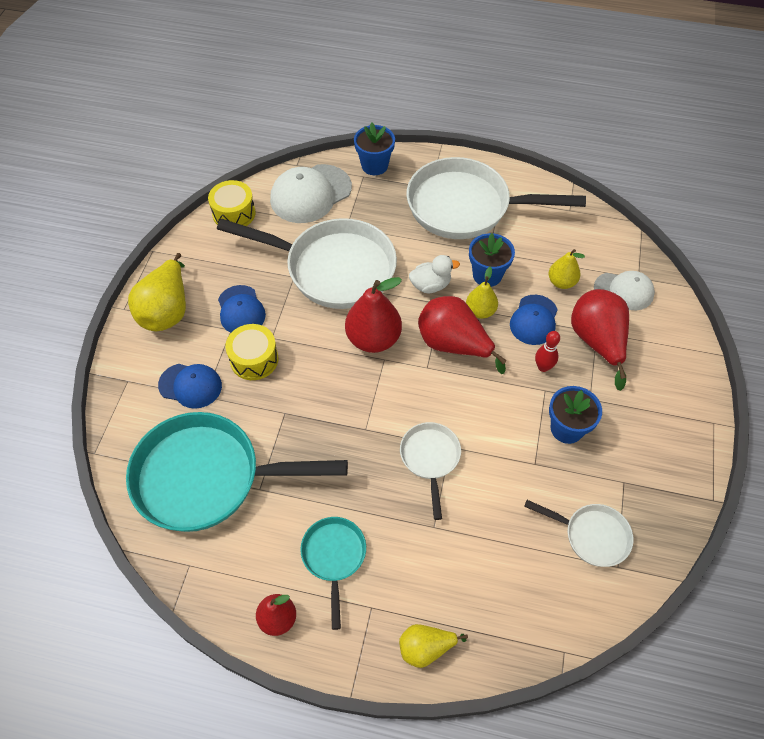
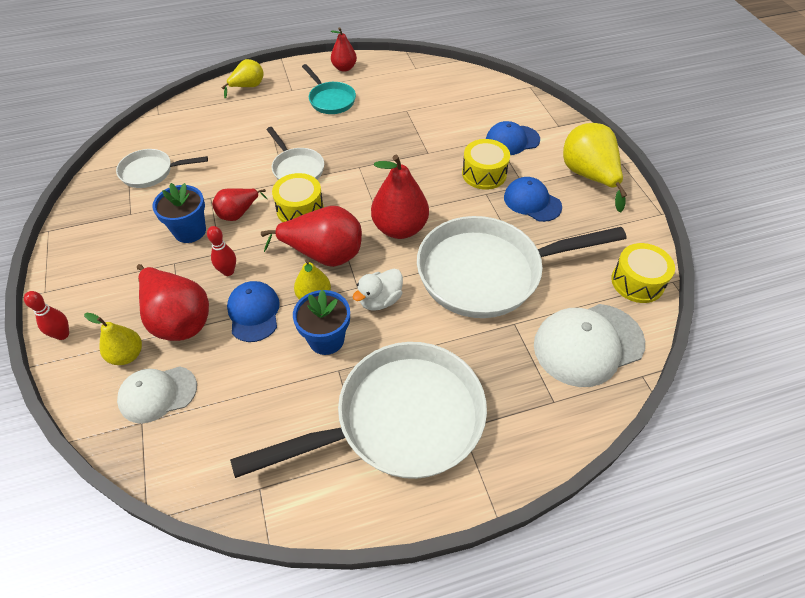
camera: 150 degrees right, 5 degrees down
(207, 477) = (446, 102): turquoise pan -> none
(310, 194) = (588, 344): white cap -> white cap turned 135 degrees counterclockwise
(374, 165) = (554, 426): blue flower pot -> none
(451, 403) = (300, 209): none -> yellow drum
(513, 428) = (238, 213): none -> red pear
(561, 282) = (237, 370): yellow pear -> yellow pear (127, 355)
(696, 371) = (62, 334): none -> red bowling pin

